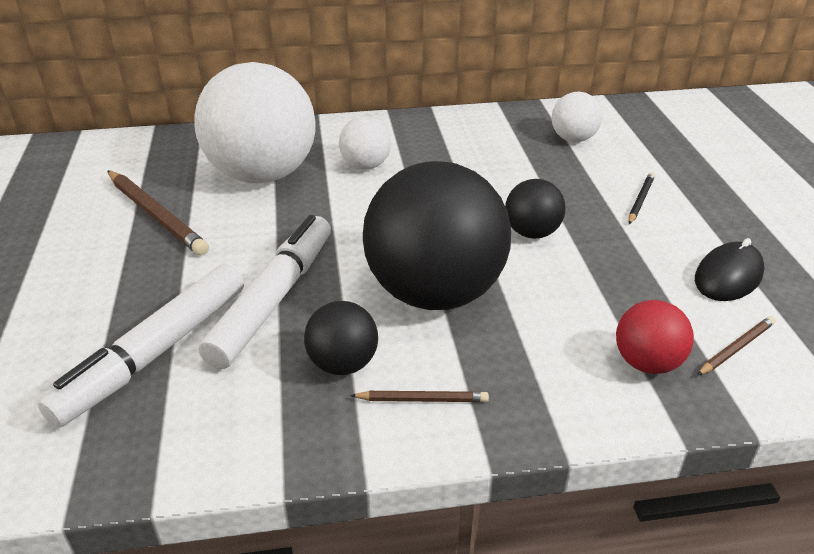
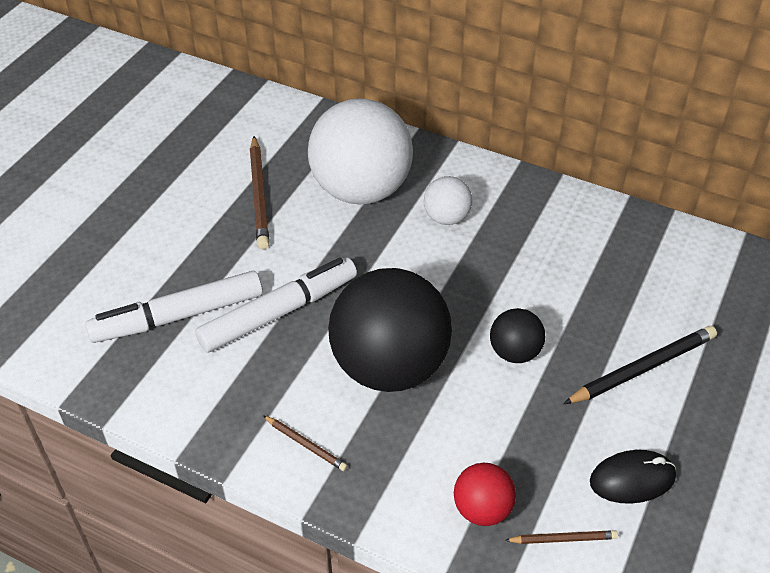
camera: 35 degrees right, 10 degrees up
(343, 364) = (280, 389): black ball -> none
(573, 139) = (655, 272): white ball -> none
(640, 200) = (642, 368): black pencil -> black pencil, size x1.88

